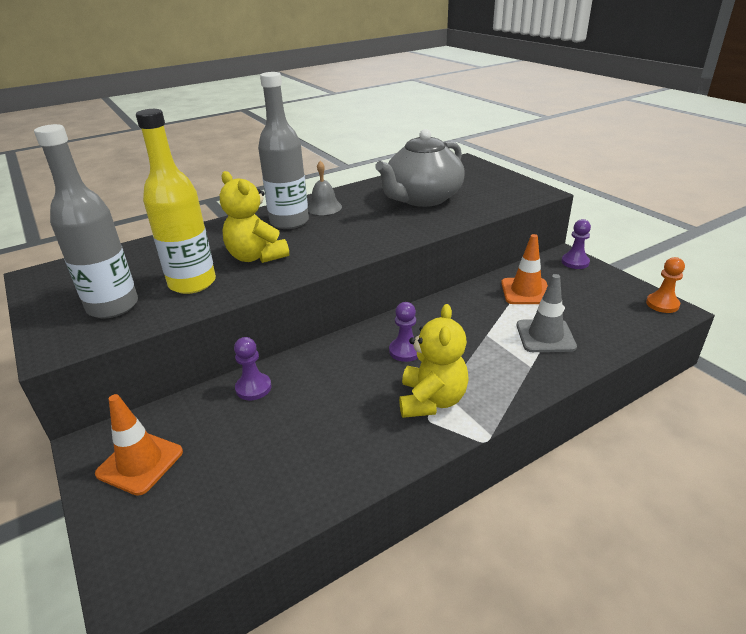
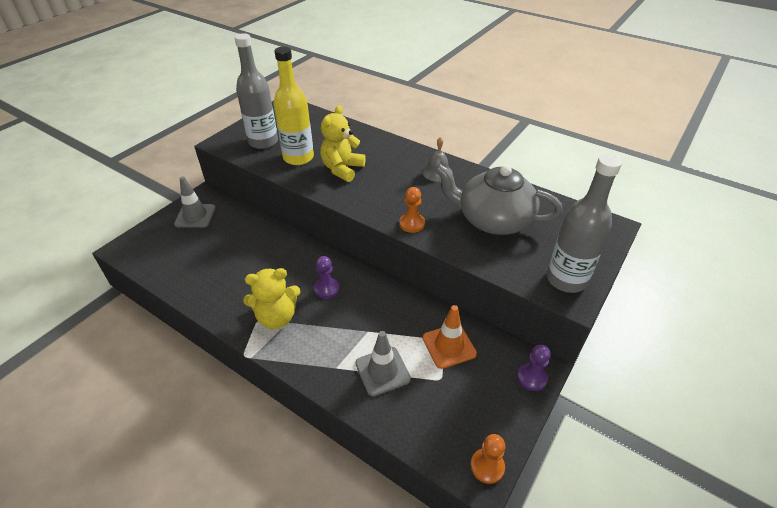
camera: 65 degrees right, 10 degrees up
(140, 463) = (195, 216): orange traffic cone -> grey traffic cone
(253, 388) = (263, 231): purple pawn -> none
(289, 222) = (402, 165): grey bottle -> grey bottle (566, 279)
(397, 235) = (412, 224): none -> orange pawn

